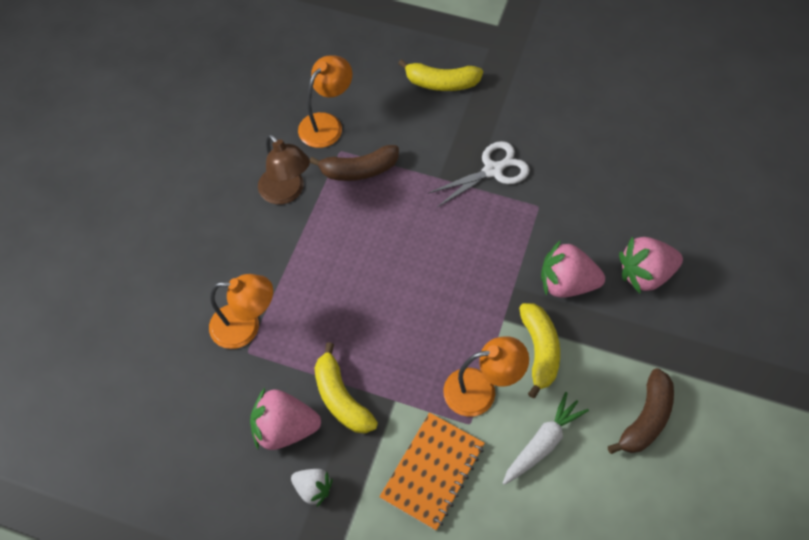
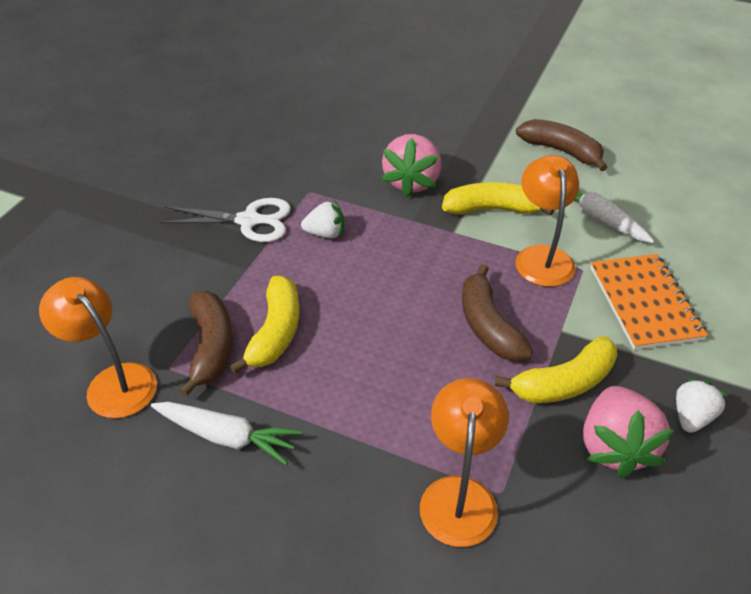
camera: 85 degrees left, 15 degrees down
(286, 193) = (227, 437): brown lamp -> white carrot
(395, 346) = (488, 325): none -> brown banana
(433, 471) = (645, 303): orange notebook -> orange notebook turned 45 degrees clockwise
(441, 83) = (94, 254): yellow banana -> yellow banana (275, 332)
(486, 224) = (325, 233): none -> white strawberry
(493, 170) = (249, 221): white scissors -> white scissors turned 120 degrees clockwise
(645, 274) = (405, 132): pink strawberry -> none

